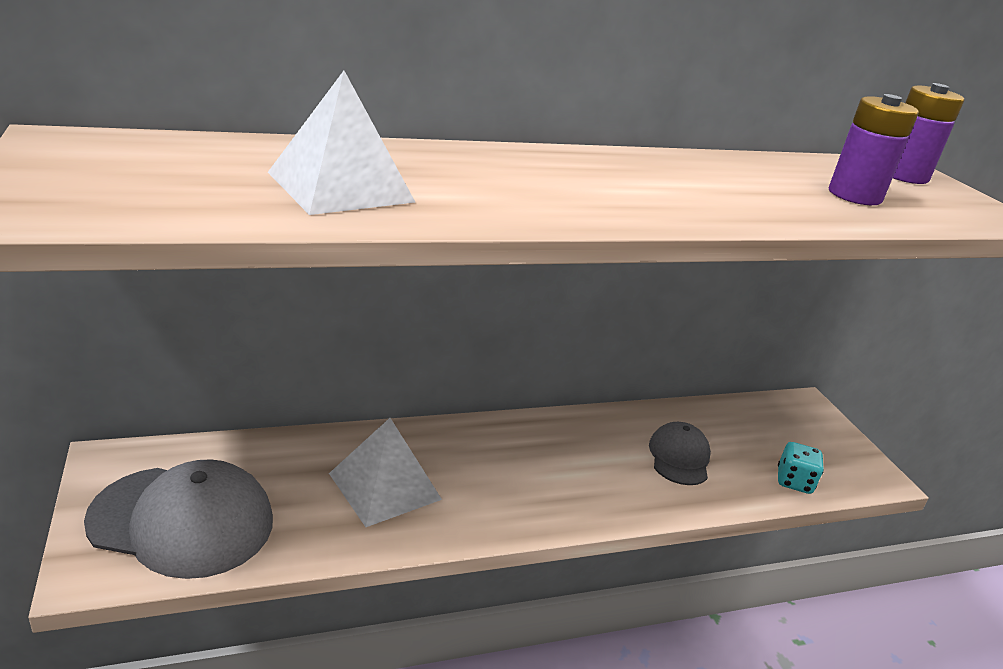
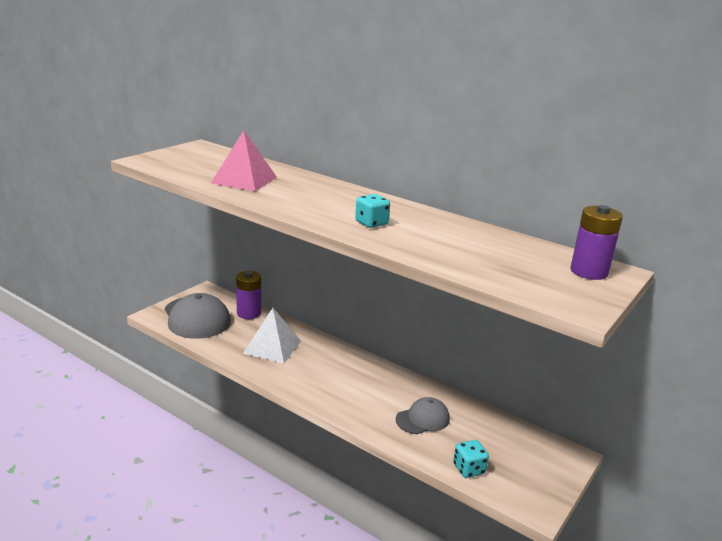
camera: 55 degrees right, 5 degrees down
(340, 187) = (244, 180): white pyramid -> pink pyramid
(665, 196) = (371, 223): none -> turquoise dice
(854, 195) = (498, 262): purple battery -> purple battery (249, 313)

